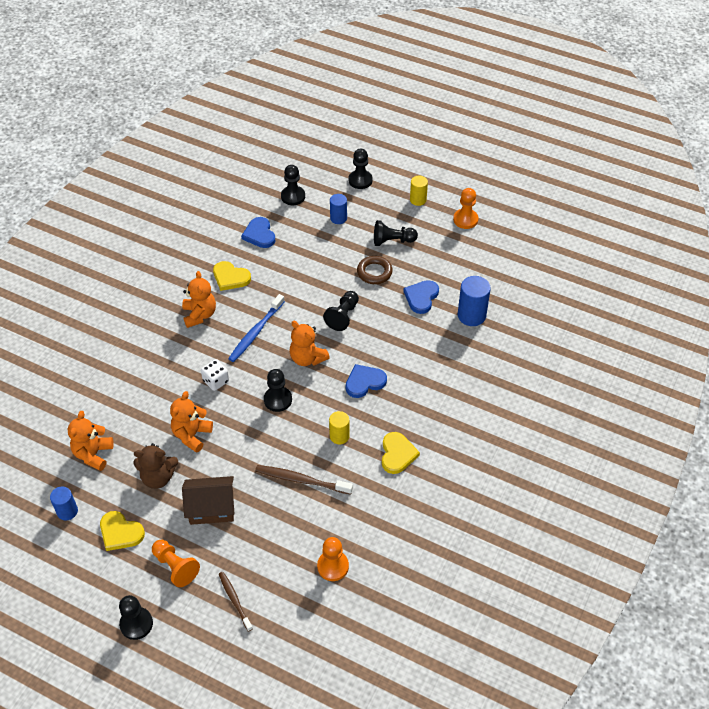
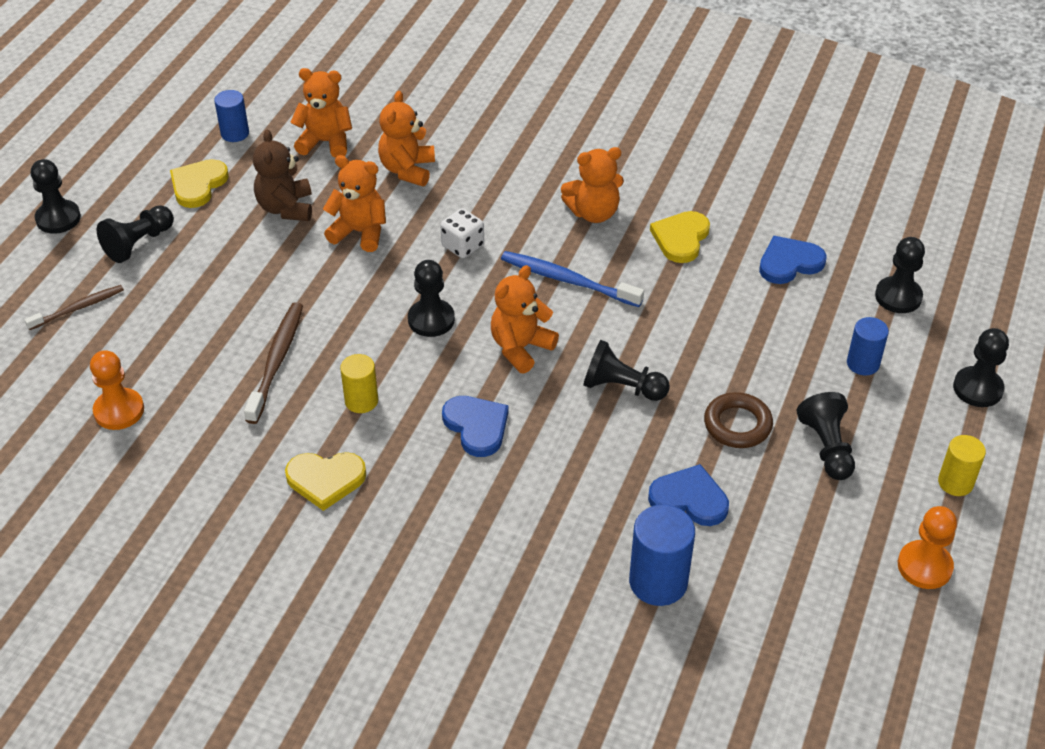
camera: 85 degrees right, 5 degrees down
(135, 407) = (407, 170): none -> orange teddy bear
(175, 567) = (139, 243): orange pawn -> black pawn
(211, 508) = (231, 267): brown house -> none

